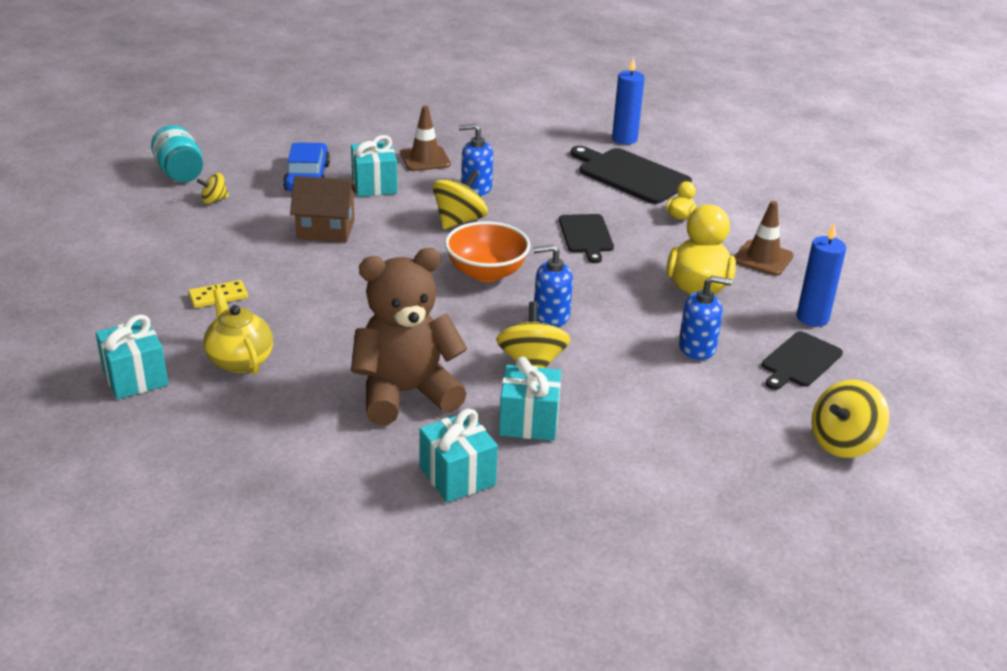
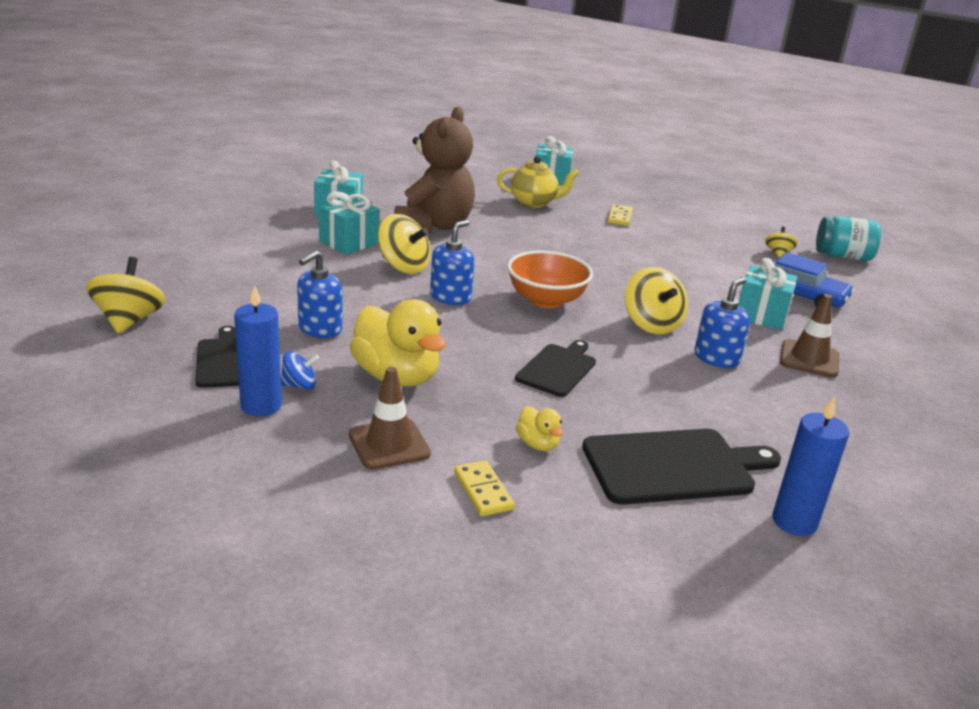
camera: 125 degrees right, 5 degrees down
(325, 230) = (687, 272): brown house -> none
(586, 235) = (558, 369): black cutting board -> black cutting board turned 90 degrees clockwise
(746, 217) = (483, 491): none -> yellow domino
(770, 316) = (299, 385): none -> blue spinning top

